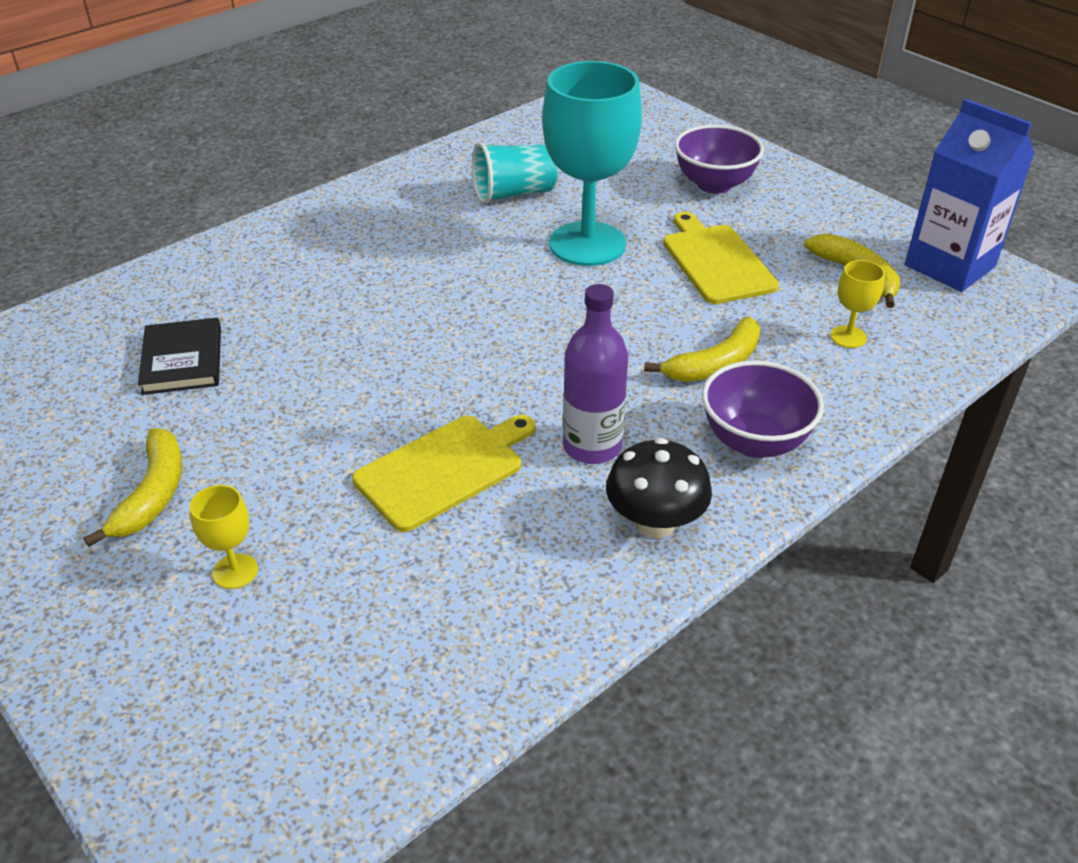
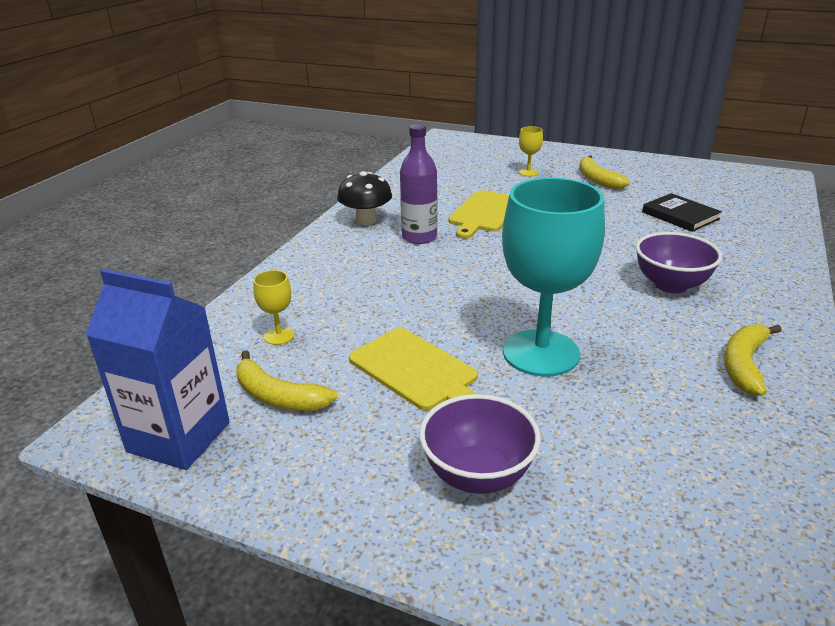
camera: 155 degrees right, 10 degrees down
(514, 194) = (666, 386): turquoise cup -> none
(715, 364) = (373, 292): yellow banana -> yellow banana (744, 365)
(754, 441) = (328, 260): purple bowl -> purple bowl (671, 285)

